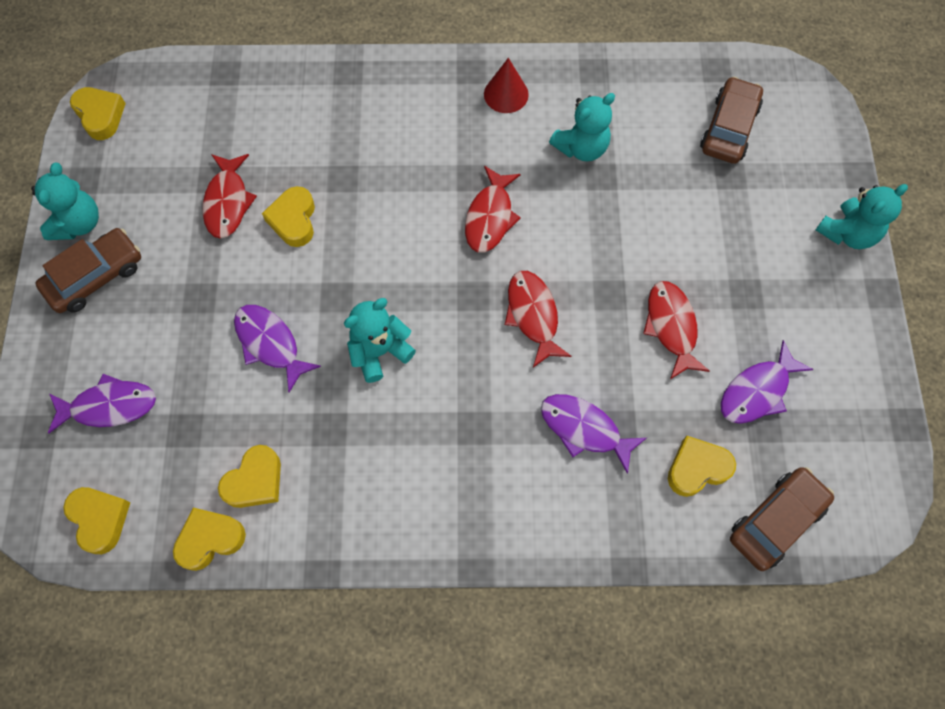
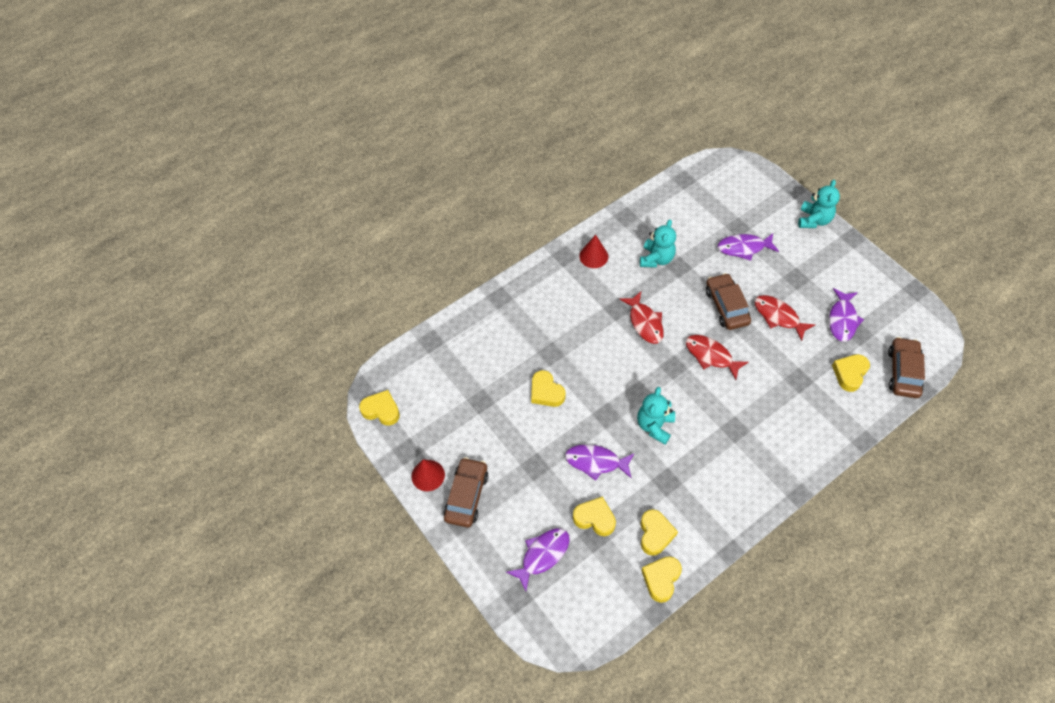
camera: 35 degrees left, 10 degrees down
(78, 223) = (428, 475): turquoise teddy bear -> red cone
(100, 519) = (595, 614): yellow heart -> yellow heart (595, 518)
(228, 202) = (501, 407): red fish -> none
(584, 429) = (785, 392): purple fish -> purple fish (744, 248)
(729, 128) = (716, 204): brown car -> brown car (726, 306)

